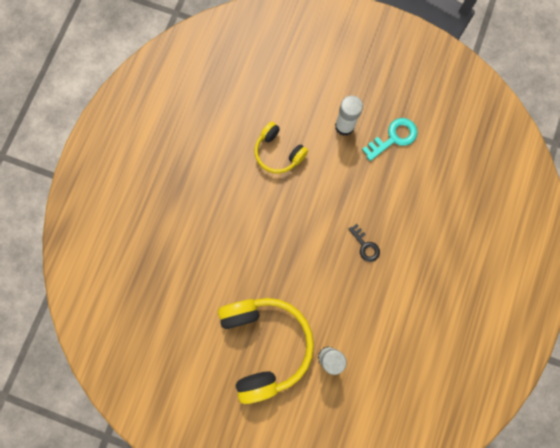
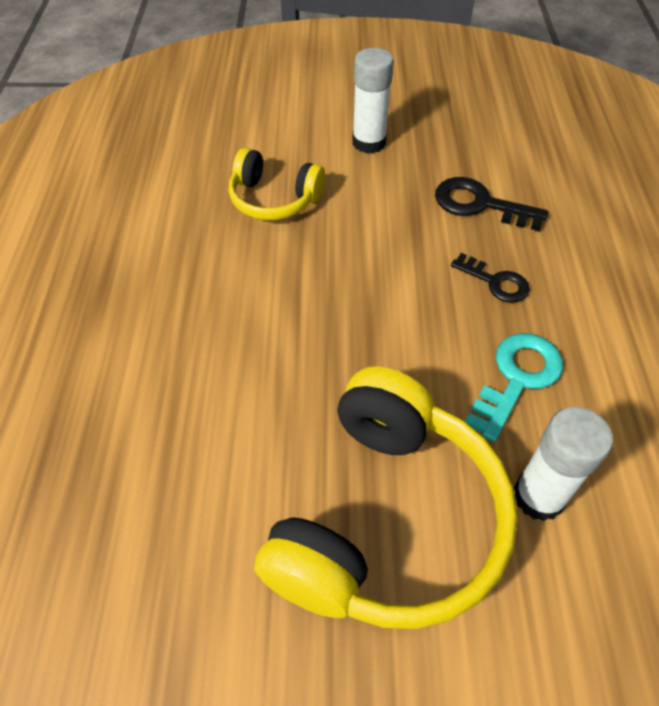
camera: 20 degrees left, 25 degrees down
(265, 344) = (387, 519): yellow headphones -> yellow headphones turned 60 degrees clockwise
(383, 193) = (480, 204): none -> black key
(393, 138) = (453, 137): turquoise key -> turquoise key (517, 379)

